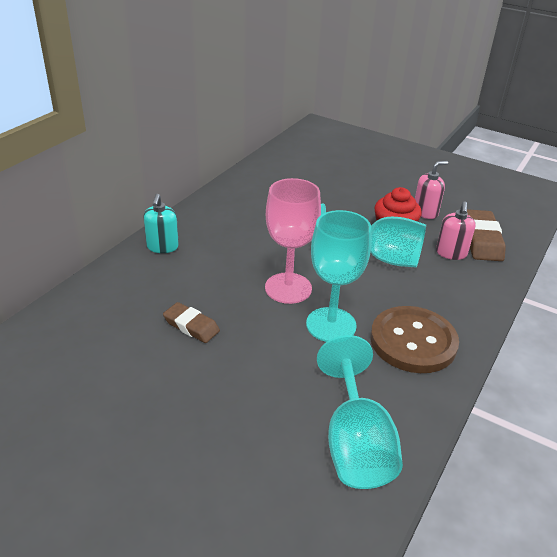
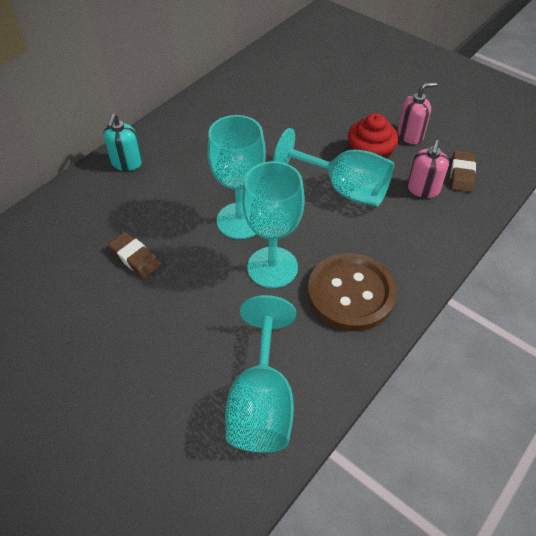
camera: 10 degrees right, 15 degrees up
(288, 288) = (240, 221): pink goblet -> turquoise goblet
(481, 240) = (461, 174): brown eraser -> brown eraser, size x0.64

